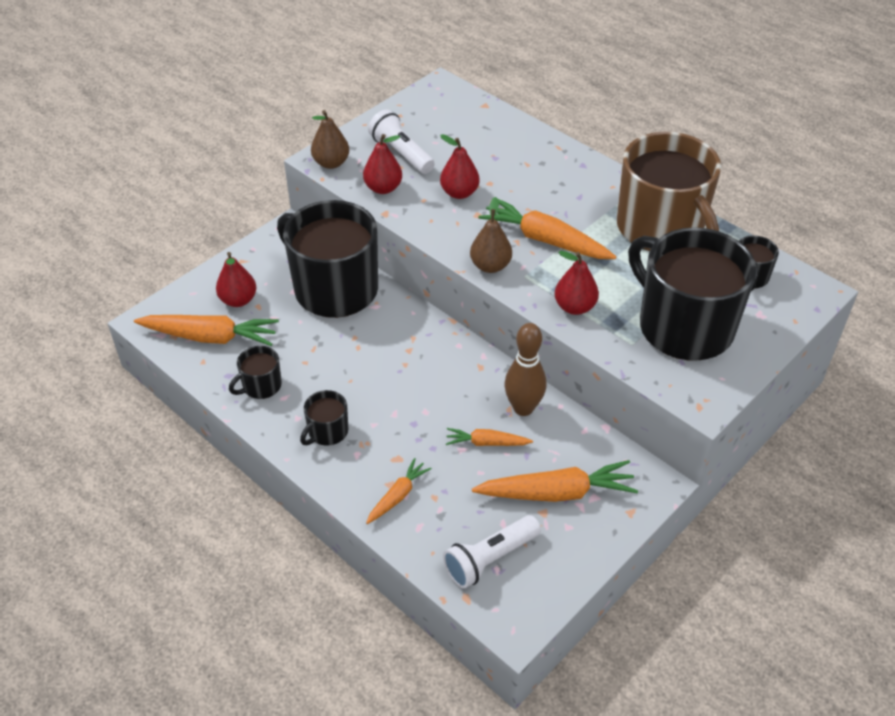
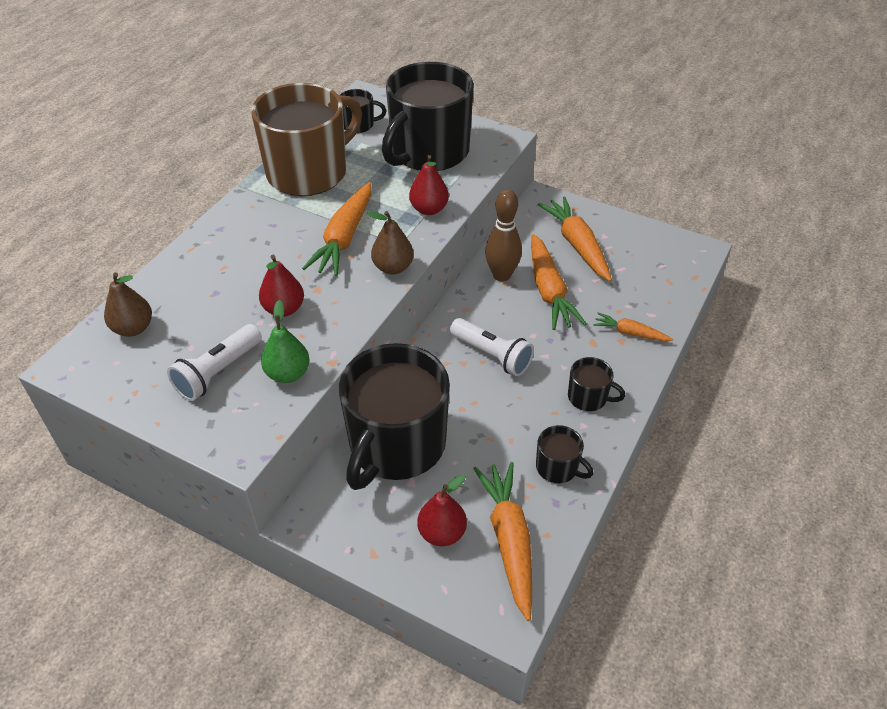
camera: 105 degrees left, 0 degrees up
(331, 163) = (246, 435): brown pear -> brown pear (133, 328)
(383, 188) = (288, 374): red pear -> green pear
(486, 443) = (549, 290): orange carrot -> orange carrot, size x1.81
(489, 559) = (656, 270): white flashlight -> white flashlight (492, 355)

